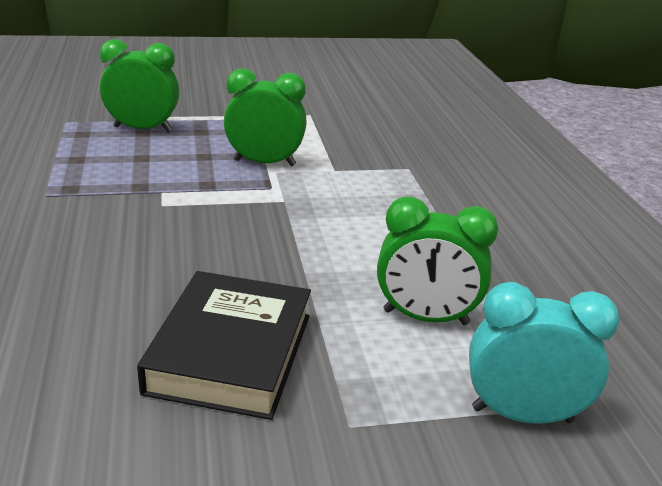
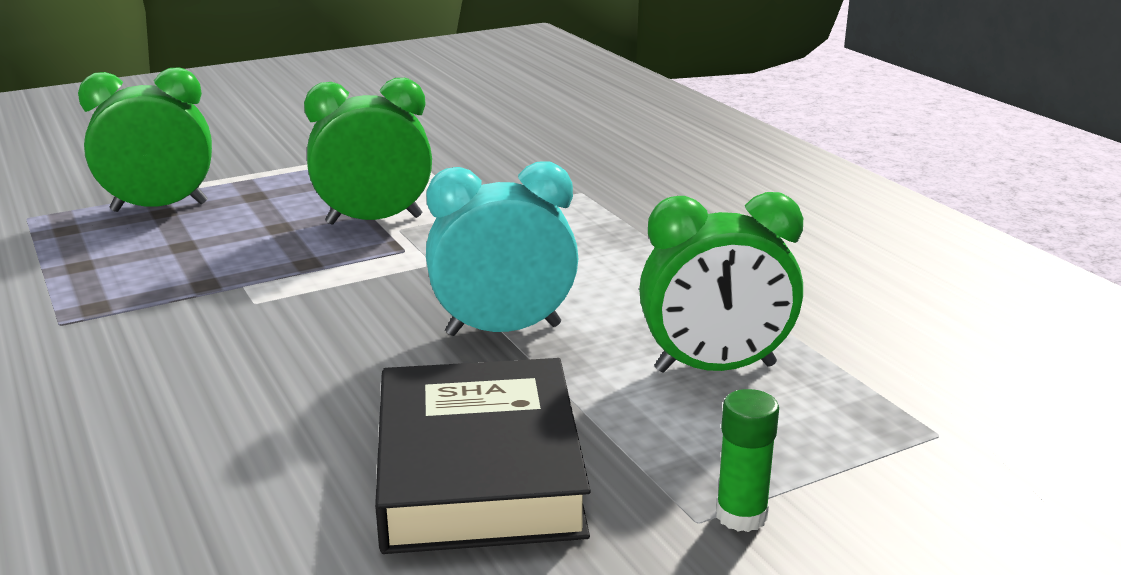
camera: 15 degrees left, 5 degrees down
(381, 430) = (741, 515): none -> green glue stick
(522, 415) = (904, 454): turquoise clock -> turquoise clock (503, 330)

